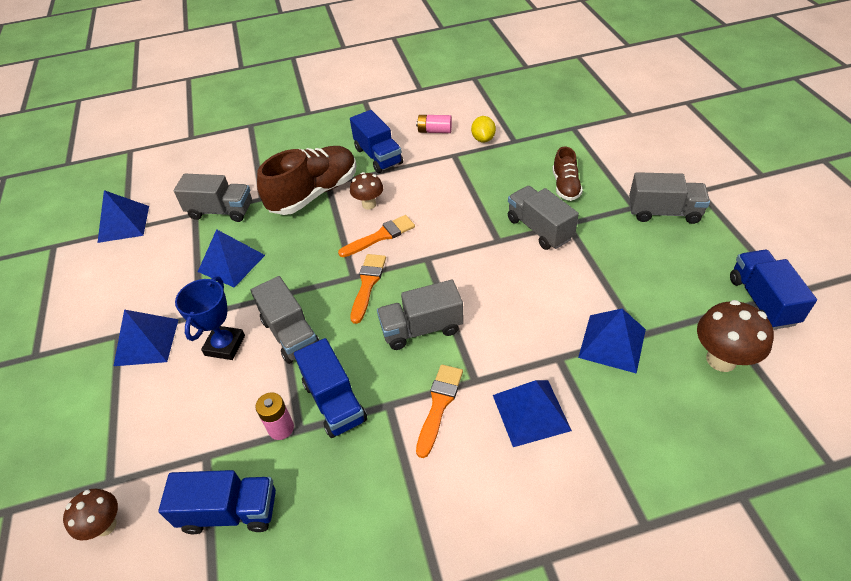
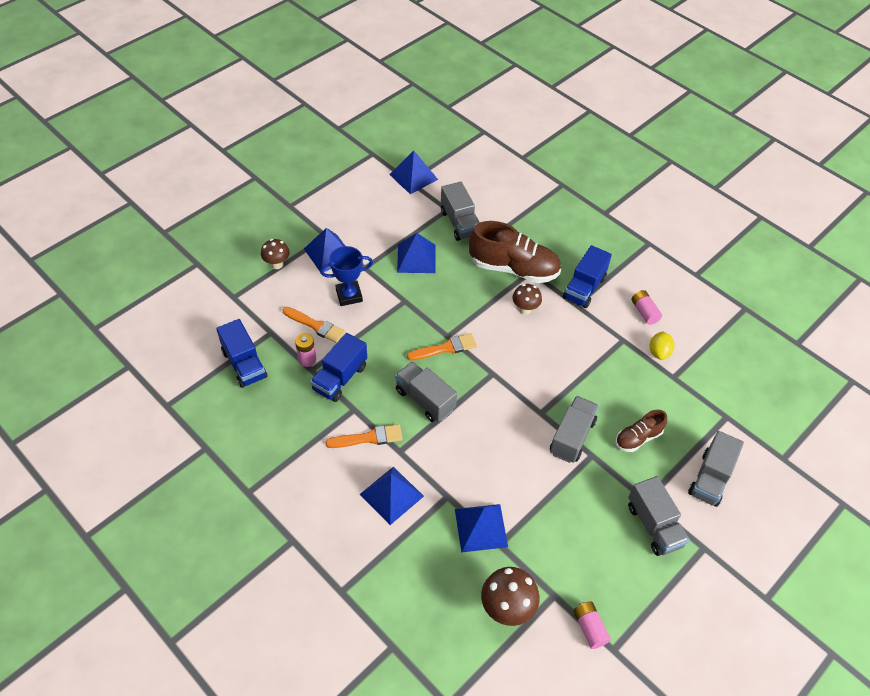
camera: 55 degrees right, 5 degrees up
(105, 525) = (210, 312): brown mushroom -> brown mushroom (277, 264)
(291, 334) = (377, 326): grey truck -> grey truck (710, 478)
(380, 236) = (496, 333): orange brush -> orange brush (316, 326)
(483, 139) = (659, 352): yellow lemon -> yellow lemon turned 45 degrees counterclockwise
(762, 301) = (589, 628): blue truck -> pink battery

